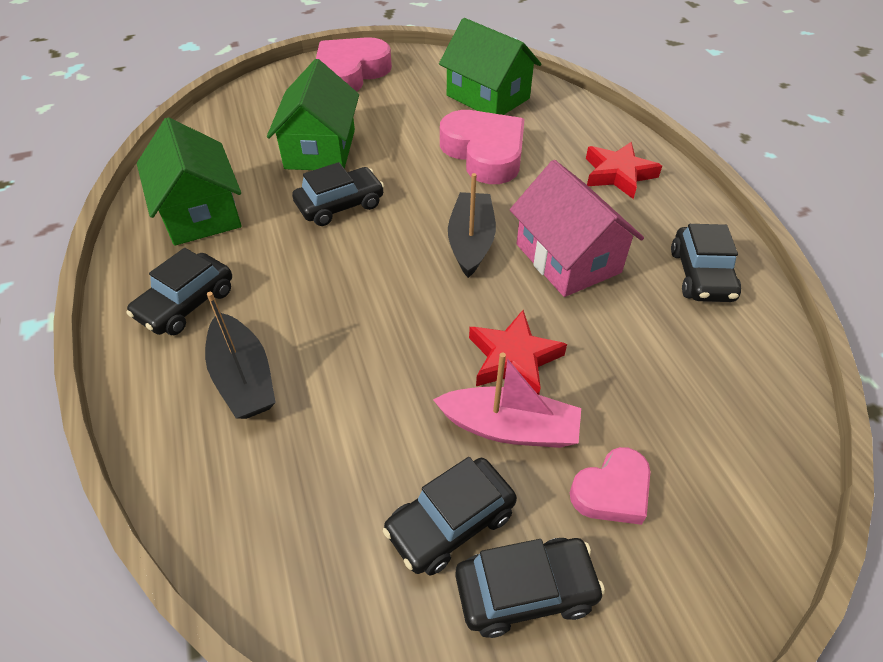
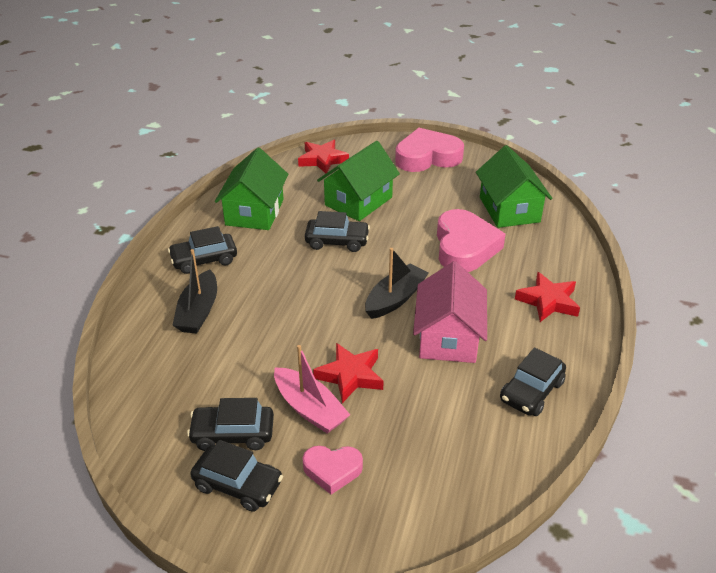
camera: 35 degrees right, 10 degrees down
(230, 117) = (322, 160): none -> red star

